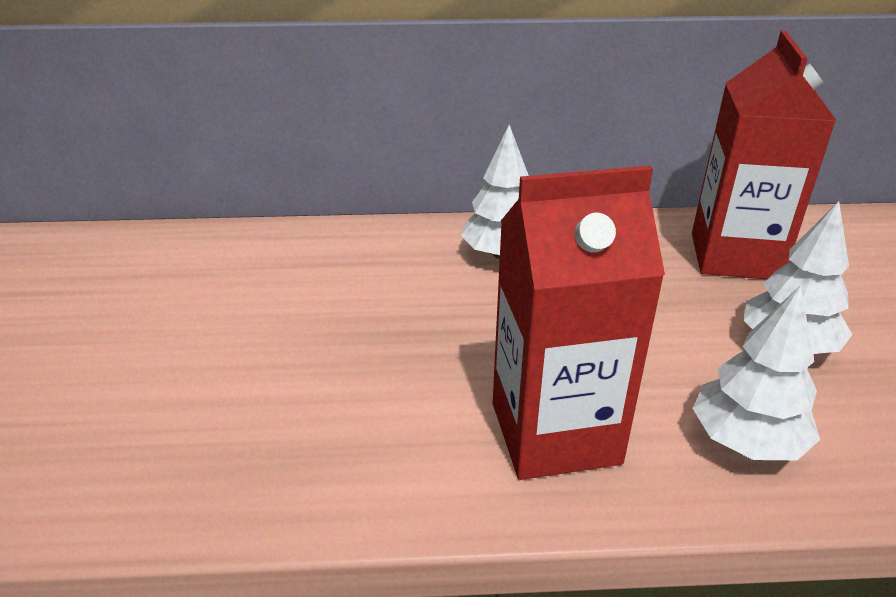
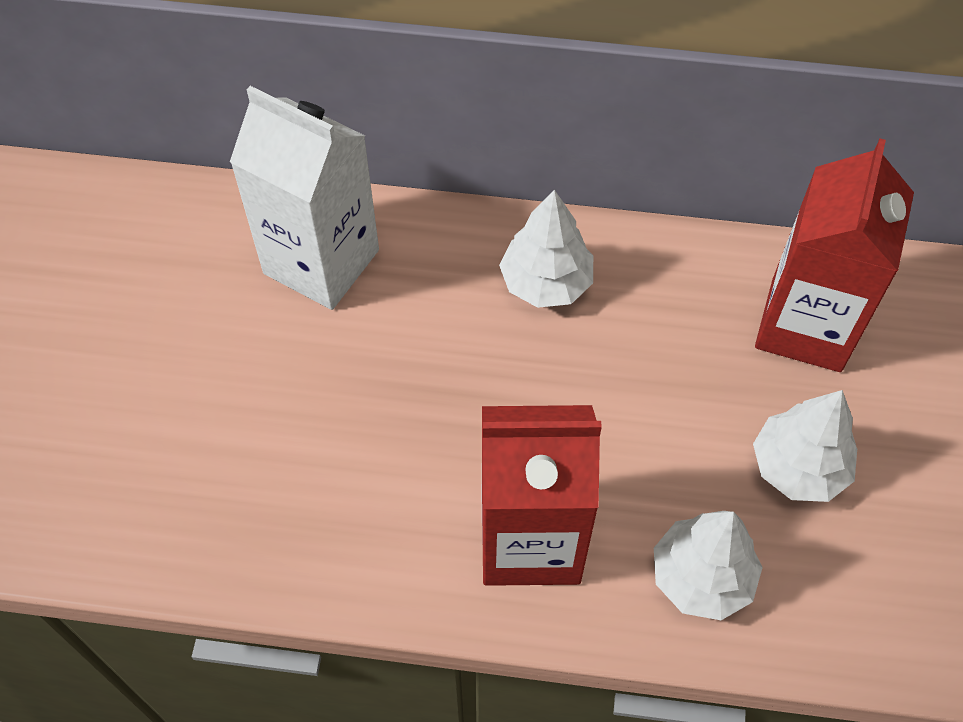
camera: 10 degrees right, 25 degrees up
(296, 261) = (321, 262): none -> white carton

